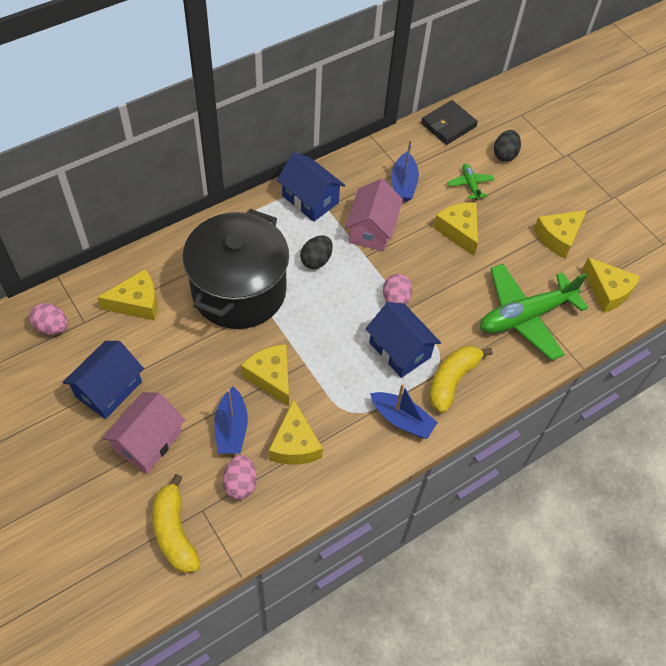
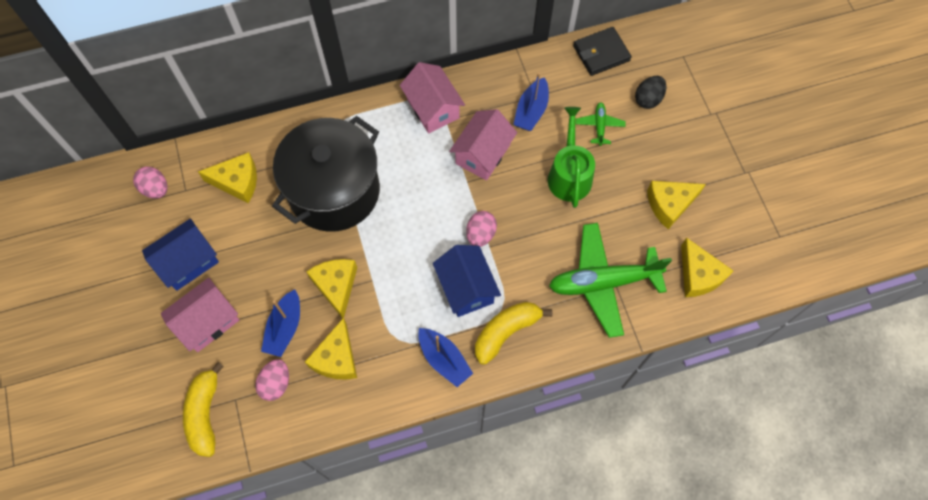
camera: 20 degrees right, 10 degrees up
(310, 199) = (433, 108): blue house -> pink house
(316, 260) = (417, 175): black egg -> none
(458, 231) = (569, 175): yellow cheese -> green watering can

